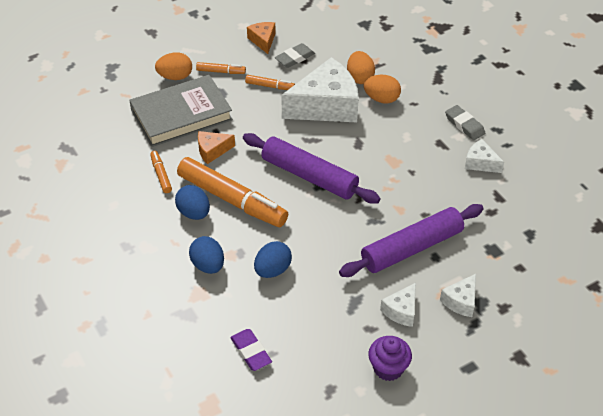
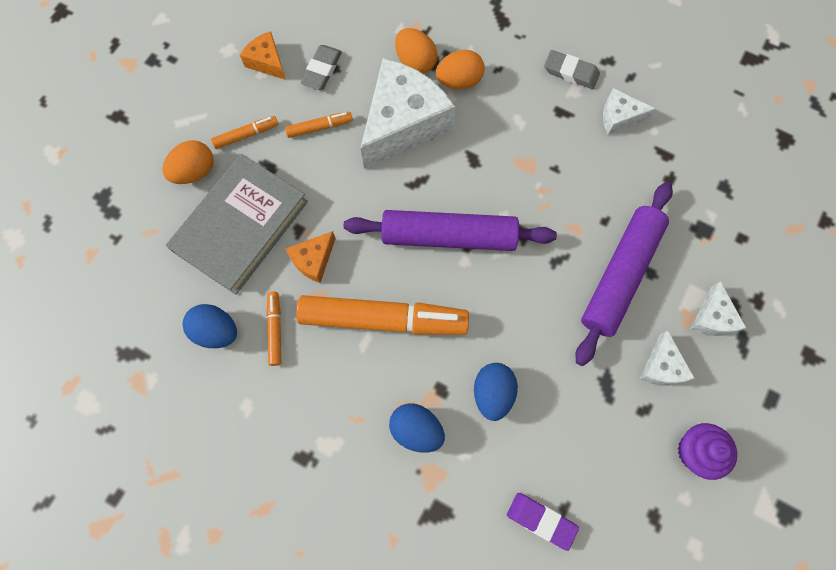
camera: 30 degrees left, 25 degrees up
(161, 175) = (275, 330): orange marker -> orange marker turned 45 degrees clockwise
(194, 213) = (351, 364): blue egg -> blue egg (216, 331)

